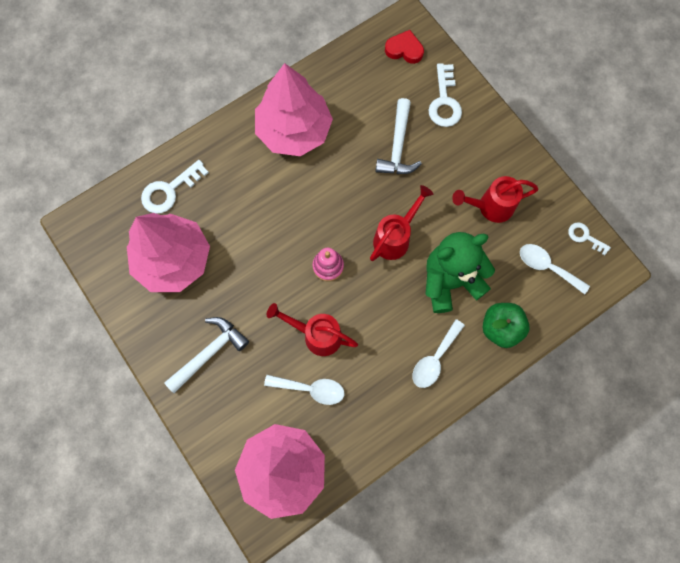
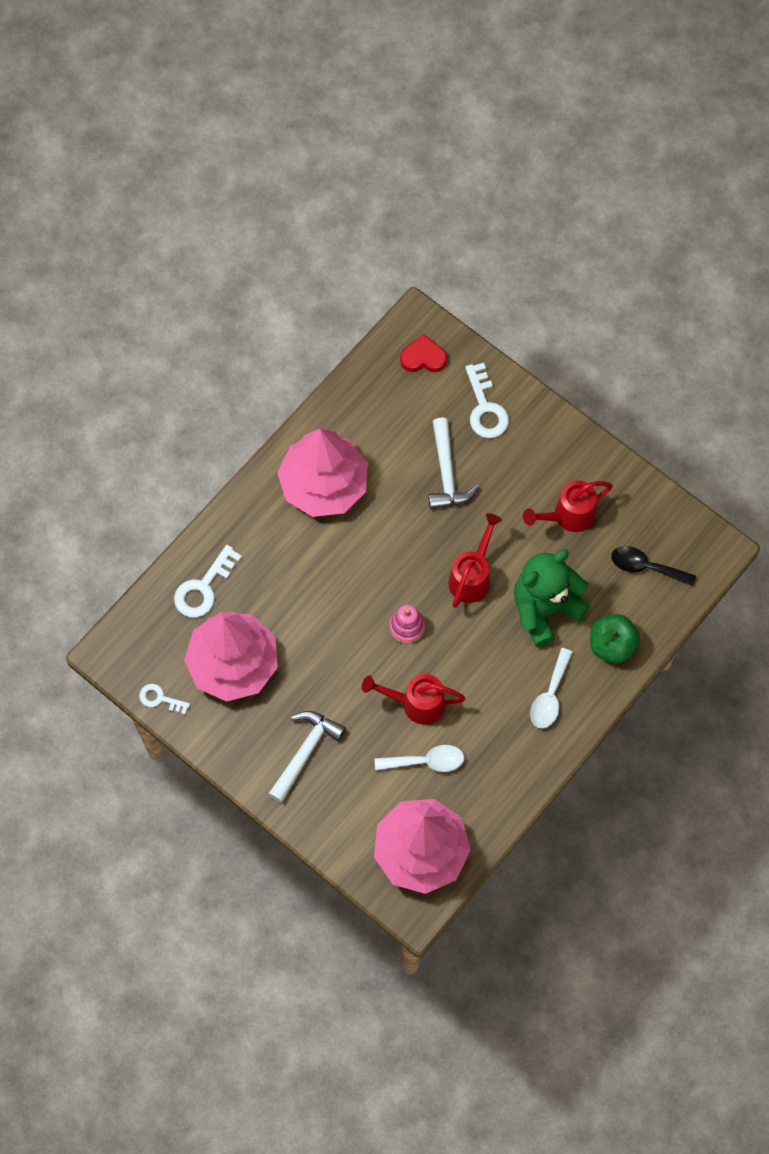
camera: 15 degrees left, 5 degrees down
(547, 267) = (645, 567): white spoon -> black spoon
(585, 237) = (679, 523): white key -> white key (160, 698)

